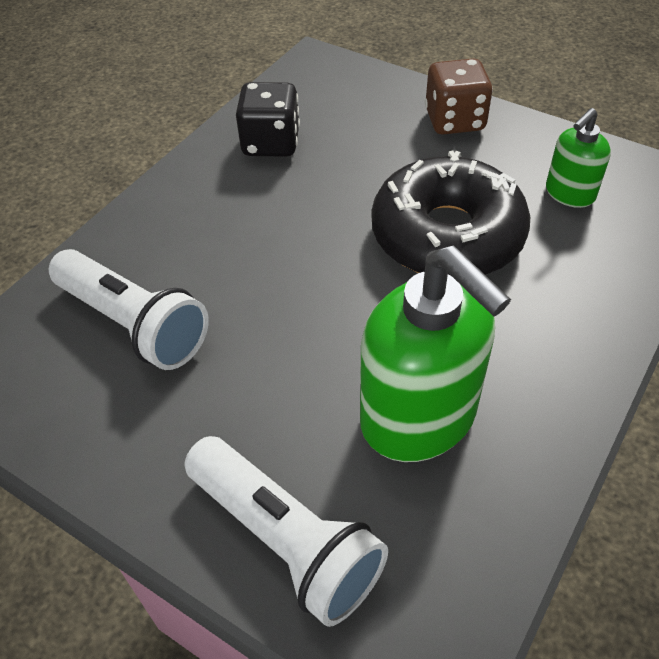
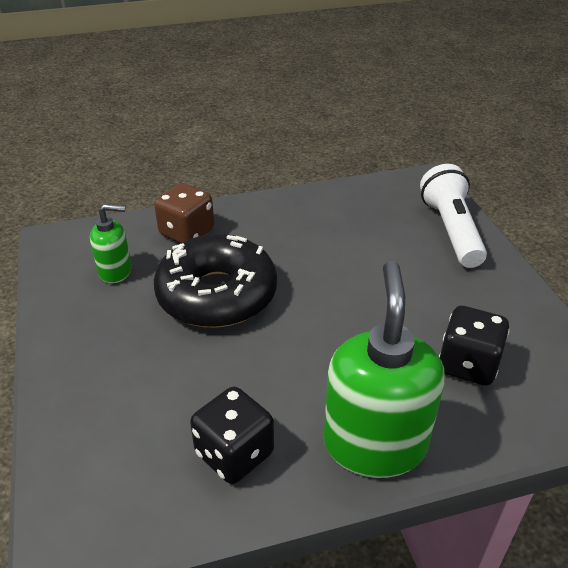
camera: 140 degrees left, 10 degrees down
(134, 324) = (467, 364): white flashlight -> black dice
(419, 418) = (347, 233): green soap dispenser -> green soap dispenser (374, 444)
(454, 121) = (81, 366): brown dice -> brown dice (187, 232)

